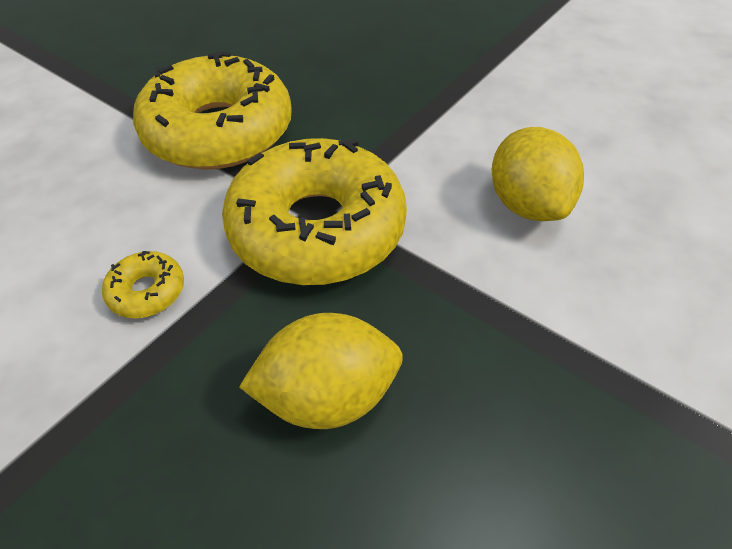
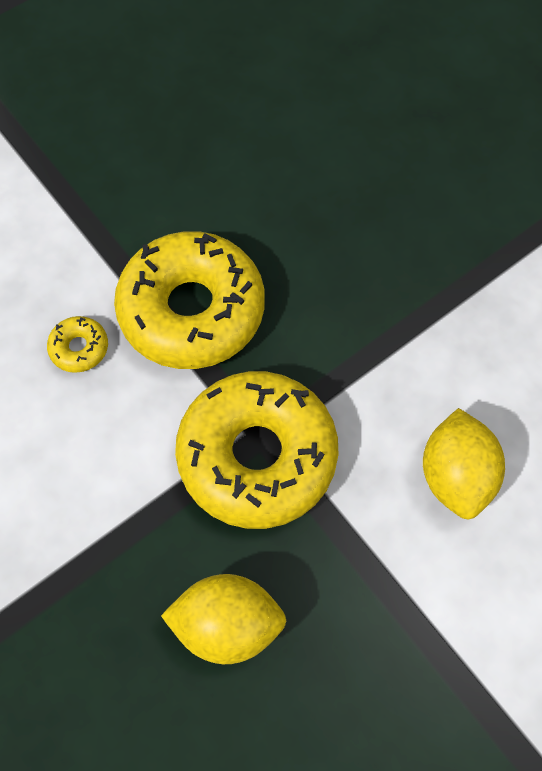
camera: 15 degrees right, 15 degrees up
(147, 291) = (105, 487): yellow donut -> yellow donut (79, 348)

